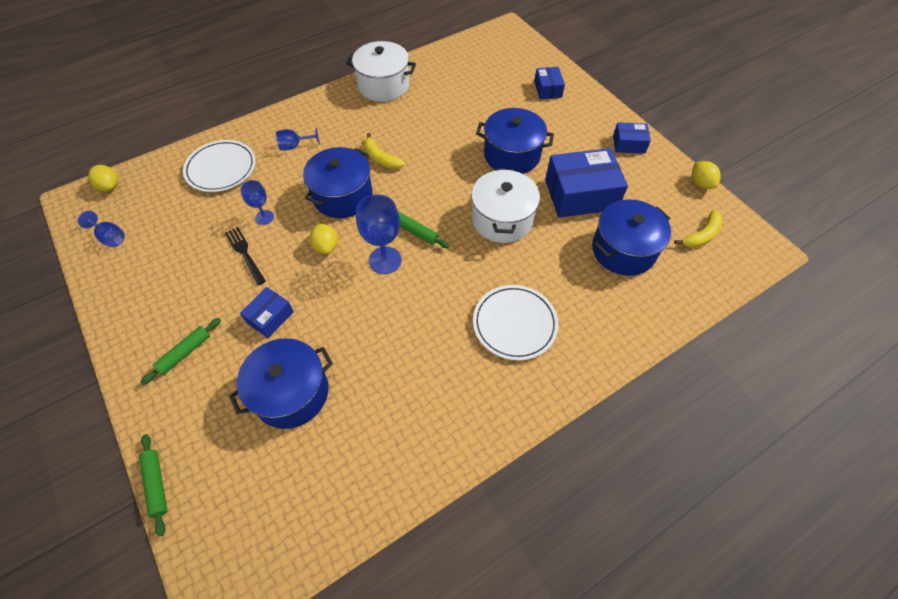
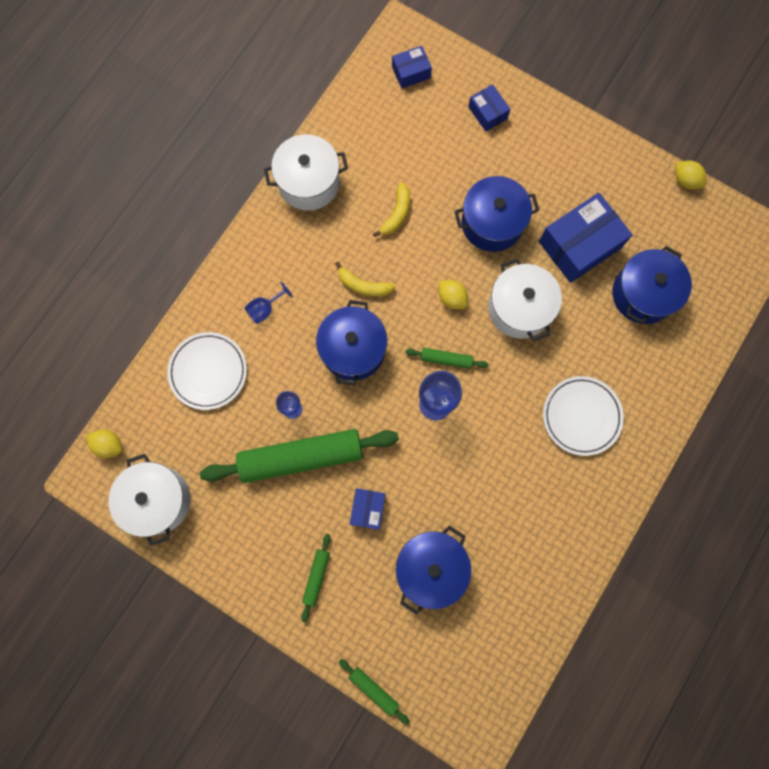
camera: 25 degrees left, 20 degrees up
(110, 237) = (158, 500): blue goblet -> white pot
(245, 254) = (301, 457): black fork -> green rolling pin
(326, 246) = (372, 414): yellow lemon -> yellow lemon (452, 298)
(628, 144) = (600, 157): blue box -> blue box (411, 72)
(701, 235) = (705, 245): yellow banana -> yellow banana (396, 214)

